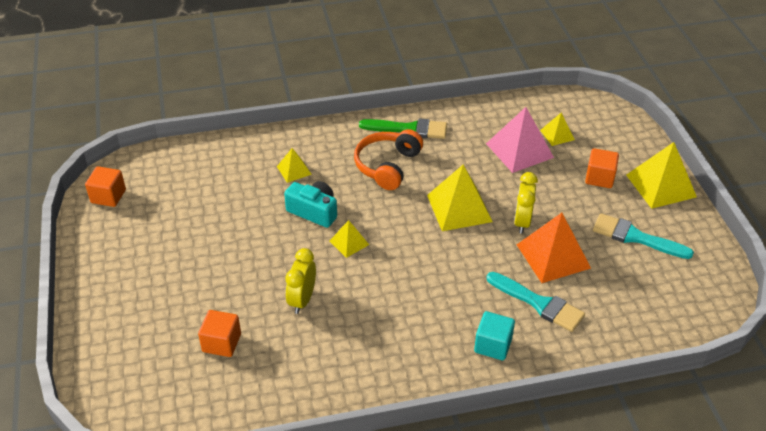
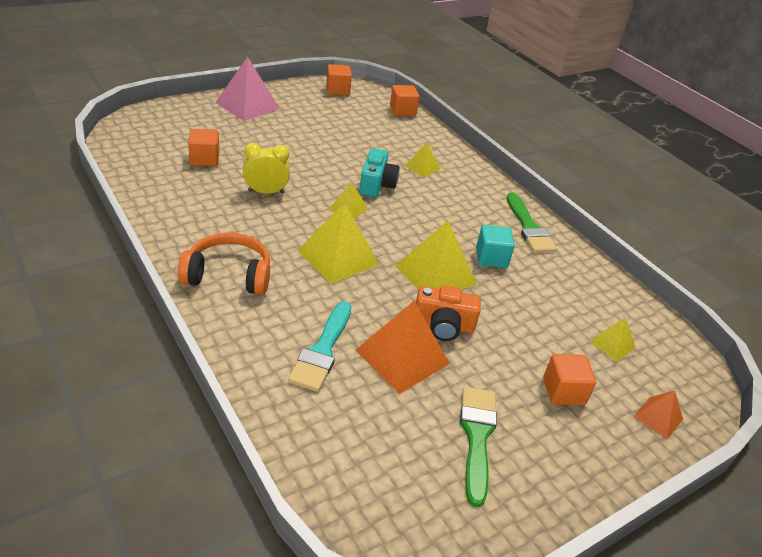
camera: 65 degrees right, 5 degrees down
(178, 154) = (402, 111): none -> orange cube
(387, 166) = (465, 220): orange headphones -> orange headphones (228, 275)
(493, 345) = (249, 318): turquoise cube -> turquoise cube (491, 258)
(519, 150) = (559, 313): pink pyramid -> pink pyramid (247, 105)
(522, 222) = (443, 325): yellow clock -> orange camera
(628, 140) = (658, 417): none -> orange pyramid
(635, 237) = (477, 437): turquoise brush -> green brush
(660, 185) = (594, 461): yellow pyramid -> yellow pyramid (338, 257)

